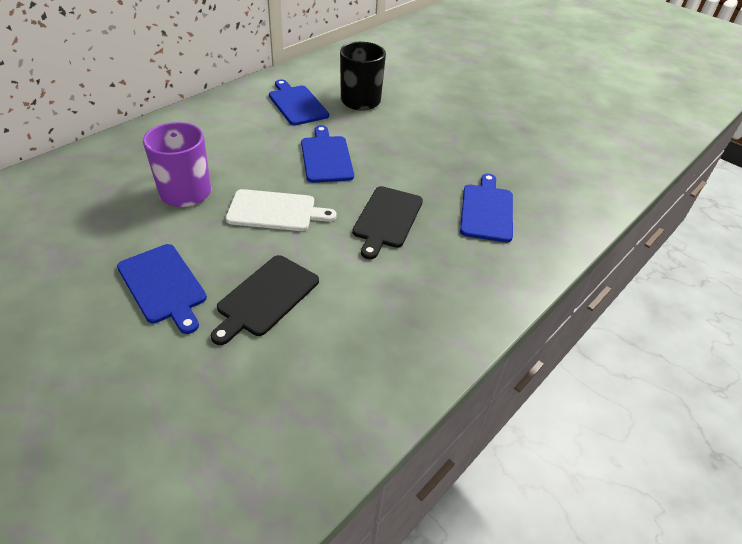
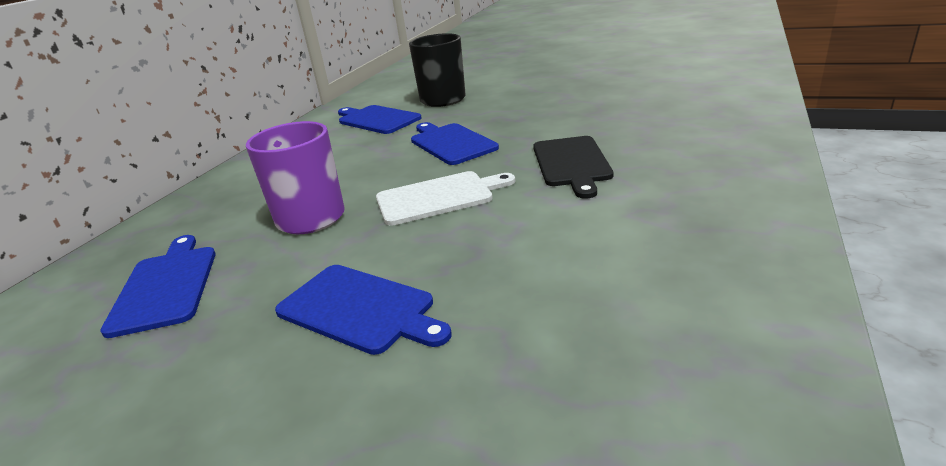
camera: 15 degrees left, 15 degrees down
(266, 297) = (510, 270): black cutting board -> none
(487, 210) = (663, 126): blue cutting board -> blue cutting board (166, 286)

